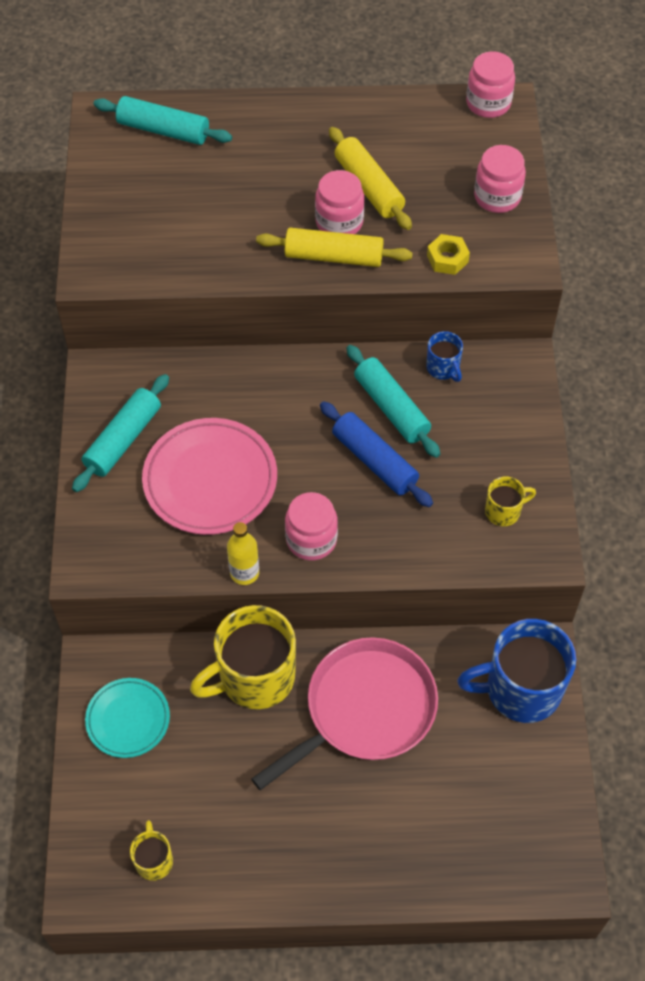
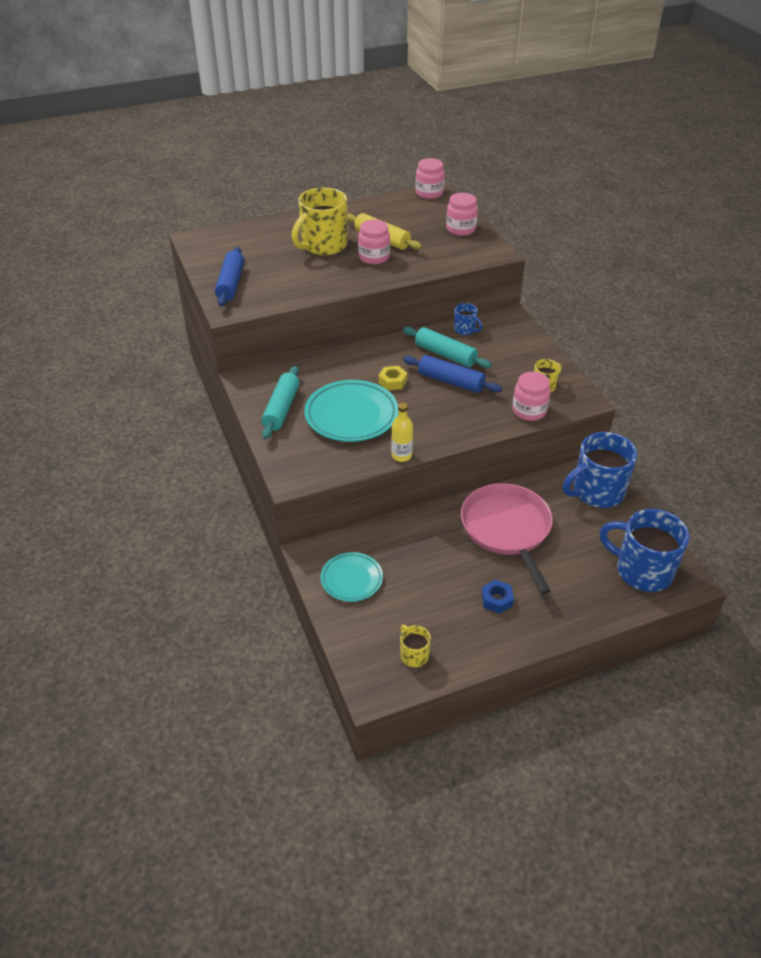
camera: 20 degrees left, 15 degrees down
(115, 220) = (230, 284): none -> blue rolling pin
(163, 130) = (238, 239): turquoise rolling pin -> none
(210, 480) = (351, 415): pink plate -> turquoise plate
(254, 677) = (425, 532): yellow mug -> yellow mug (323, 246)
(296, 816) = (496, 600): none -> blue nut
(311, 539) = (434, 428): pink jar -> pink jar (529, 411)
(334, 256) = (380, 272): yellow rolling pin -> none
(365, 709) = (507, 529): pink pan -> pink pan turned 45 degrees counterclockwise
(447, 259) = (449, 260): yellow nut -> yellow nut (392, 382)
(513, 839) = (642, 570): none -> blue mug

